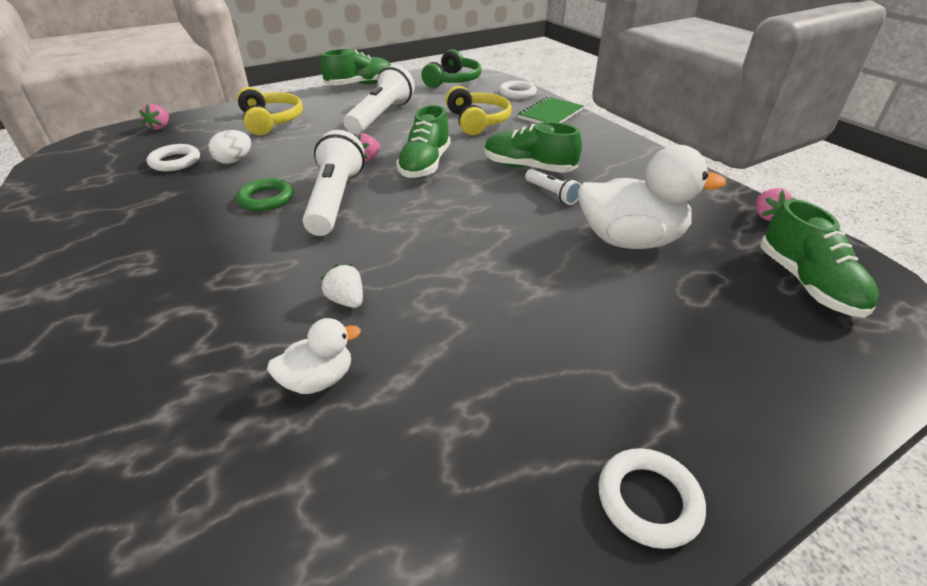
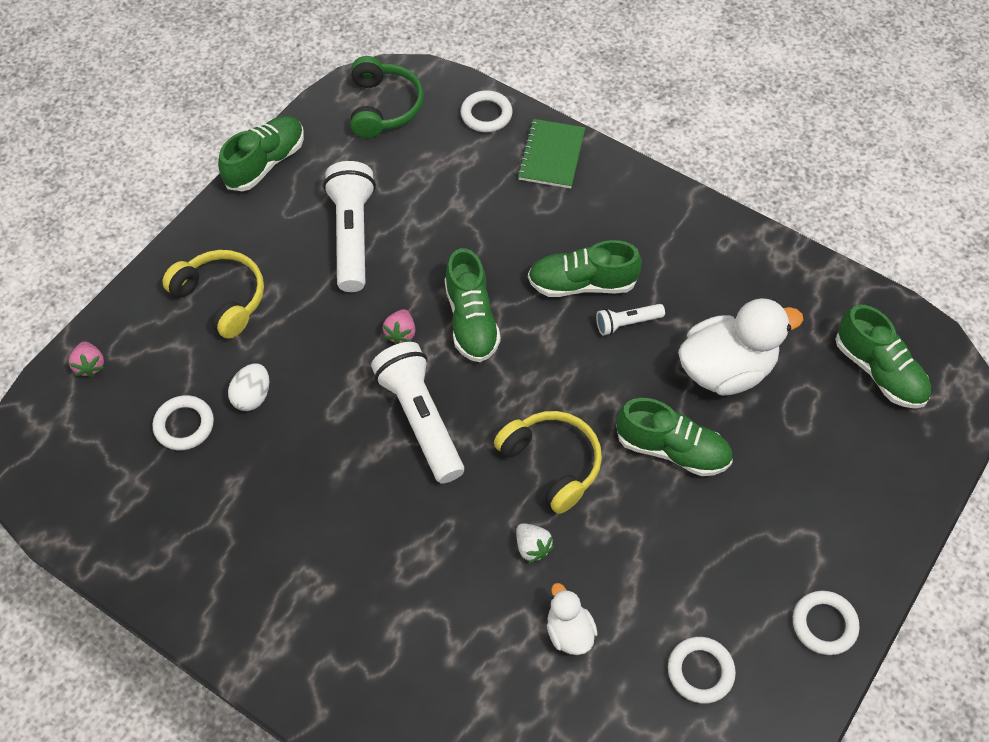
camera: 25 degrees left, 20 degrees up
(266, 199) = (348, 446): green ring -> none
(318, 380) = (569, 632): white duck -> white duck turned 60 degrees counterclockwise
(346, 300) = (532, 547): white strawberry -> white strawberry turned 150 degrees counterclockwise
(438, 485) = (700, 671): none -> white ring
(477, 121) = (475, 205): yellow headphones -> yellow headphones (551, 464)
(541, 276) = (672, 449): none -> green shoe
(552, 194) = (627, 323): white flashlight -> white flashlight turned 135 degrees clockwise
(766, 216) = (830, 283): pink strawberry -> none

